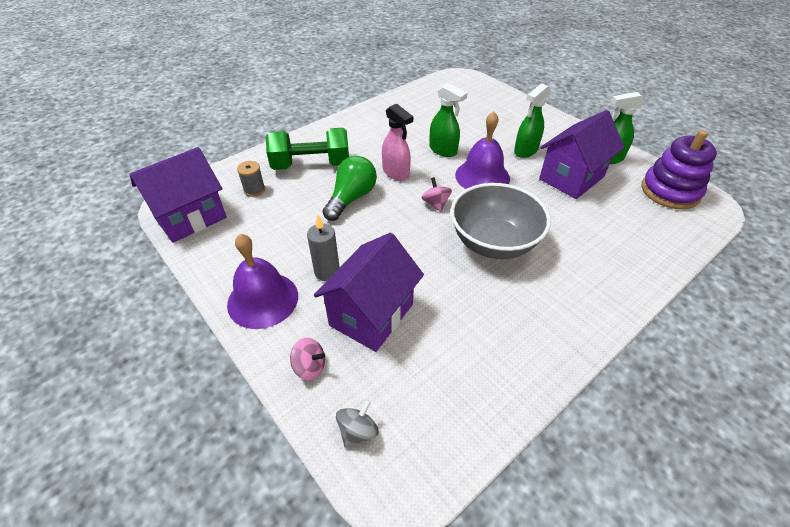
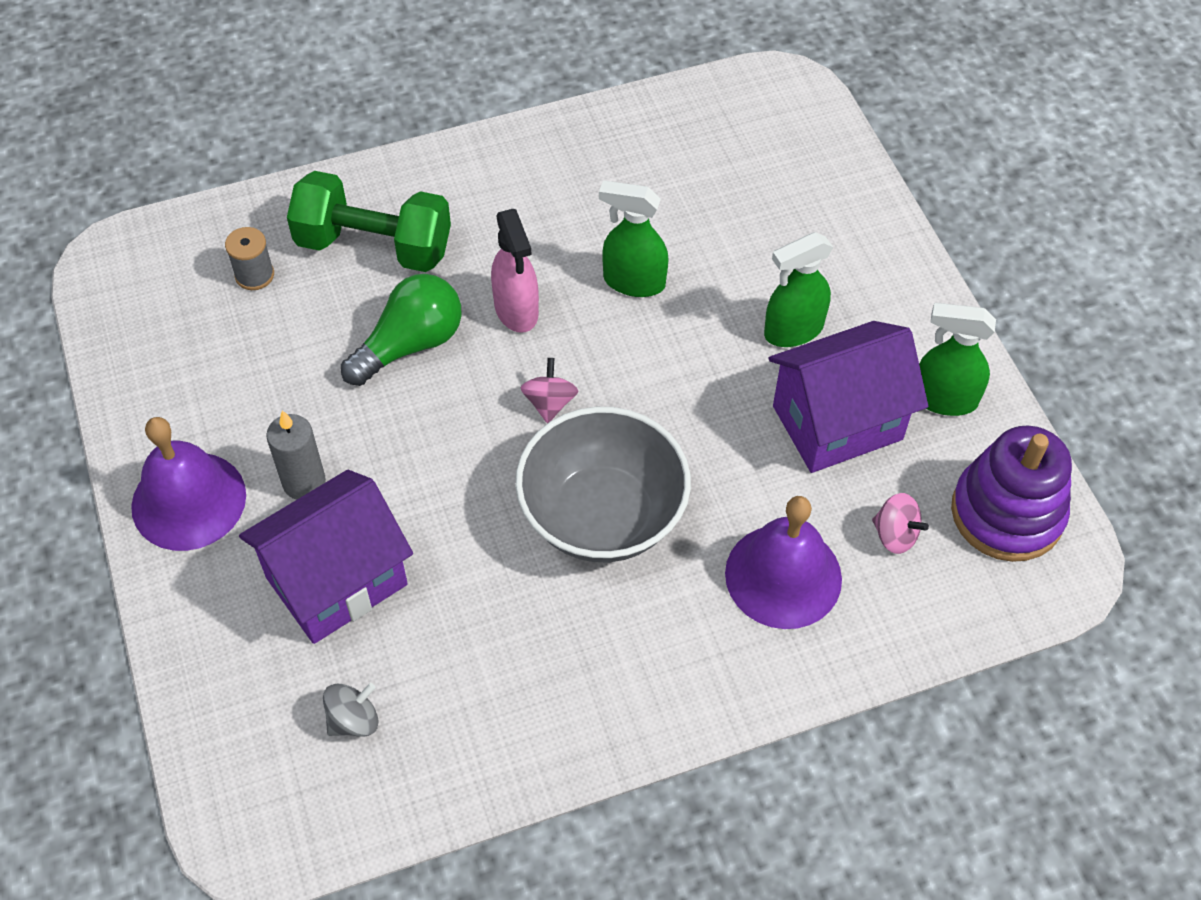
camera: 20 degrees right, 10 degrees up
(190, 217) = (132, 304): purple house -> none
(310, 367) = (212, 634): pink spinning top -> pink spinning top (895, 535)
(358, 431) = (236, 749): grey spinning top -> grey spinning top (353, 720)
(443, 150) = (633, 282): green spray bottle -> green spray bottle turned 135 degrees clockwise
(482, 176) = (670, 367): purple bell -> purple bell (783, 576)

